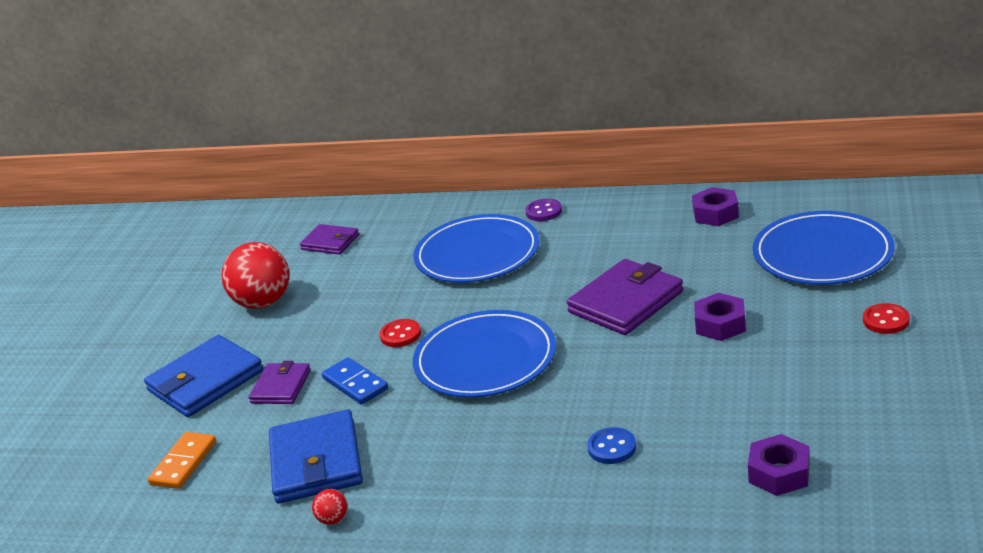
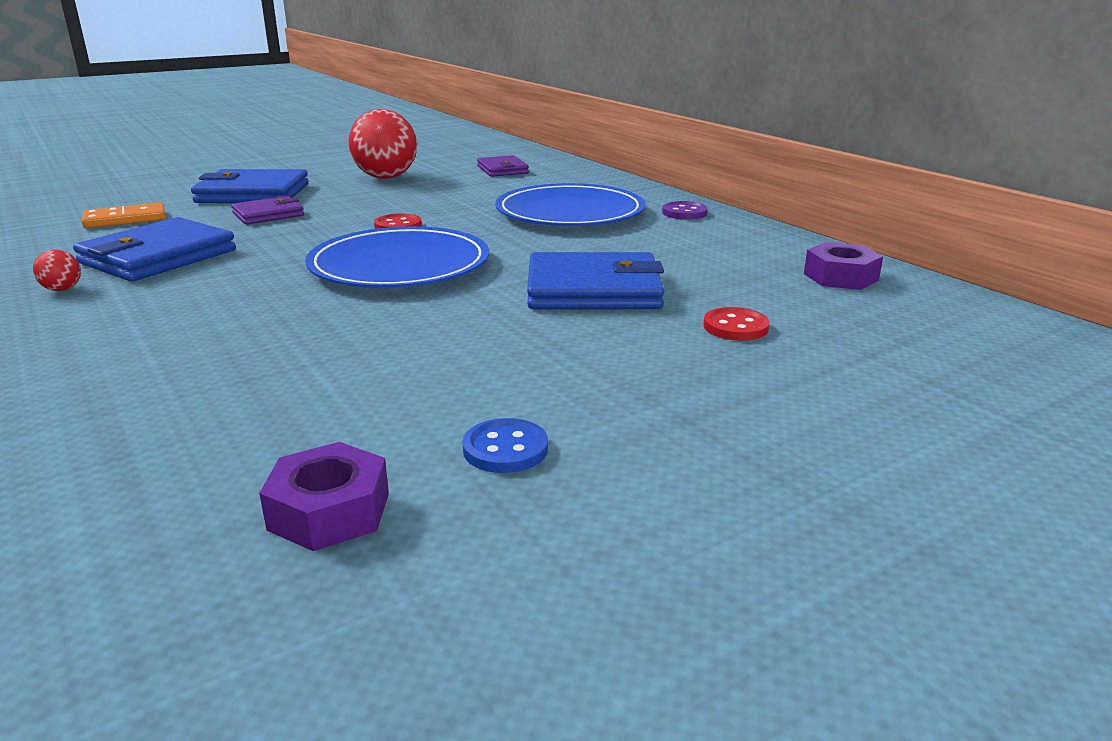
camera: 40 degrees right, 5 degrees down
(355, 384) = (299, 234): blue domino -> none
(612, 447) = (293, 373): blue button -> blue button (505, 449)
(625, 302) = (593, 290): purple wallet -> blue wallet
(720, 324) = (631, 350): purple nut -> none
(822, 253) = (894, 359): blue plate -> none
(886, 320) = (833, 462): red button -> red button (735, 327)

